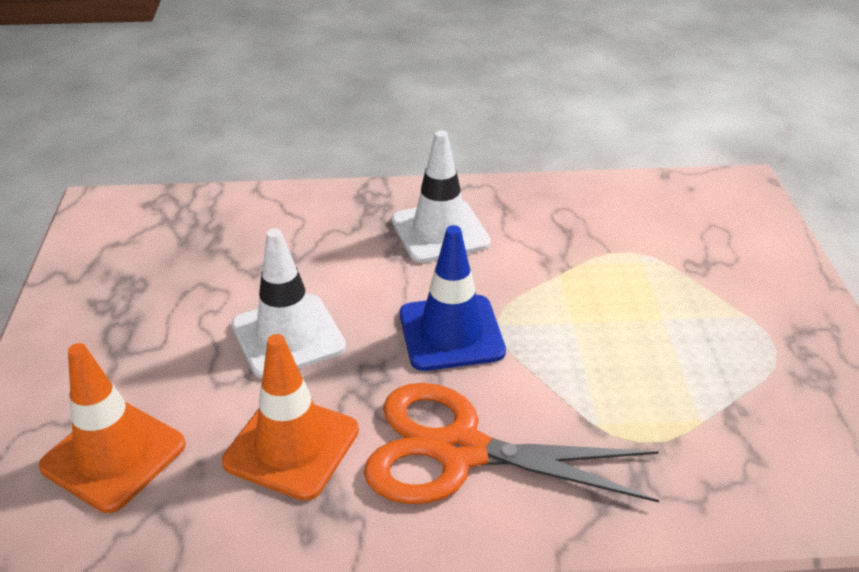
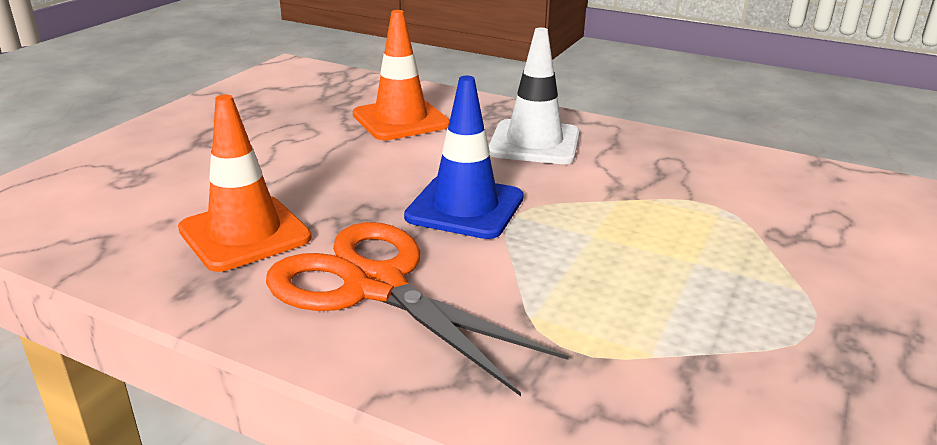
camera: 30 degrees right, 10 degrees down
(114, 455) = (120, 195): orange traffic cone -> orange traffic cone (401, 120)
(288, 336) = (328, 169): white traffic cone -> none

